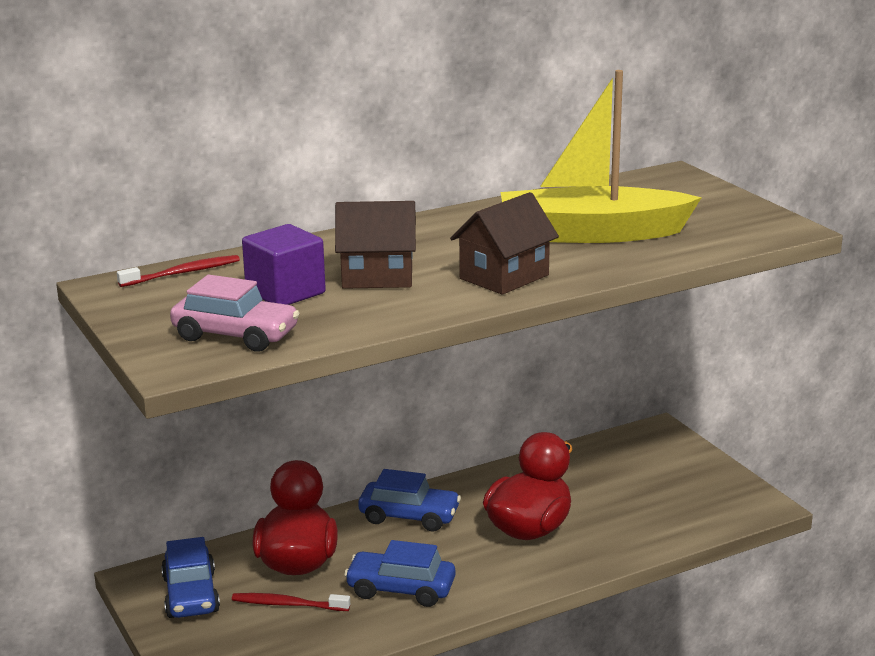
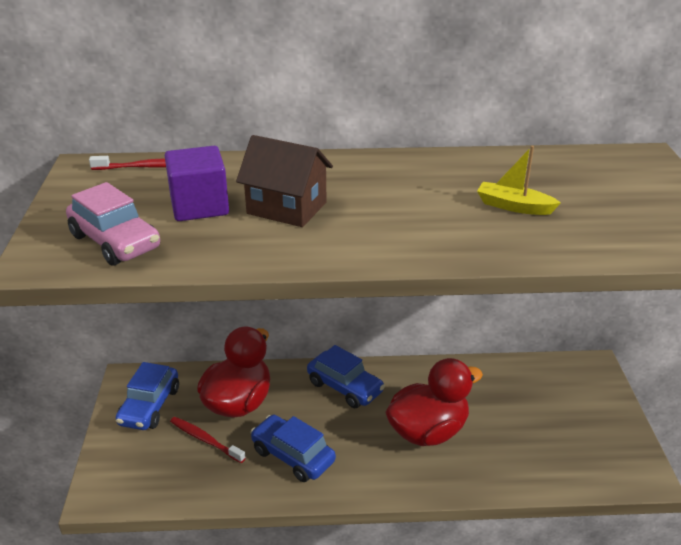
camera: 25 degrees right, 10 degrees up
(504, 277) = (392, 237): brown house -> none
(591, 234) = (514, 206): yellow boat -> yellow boat, size x0.42

